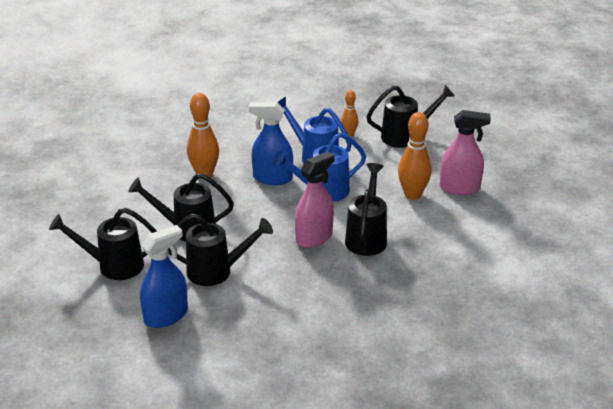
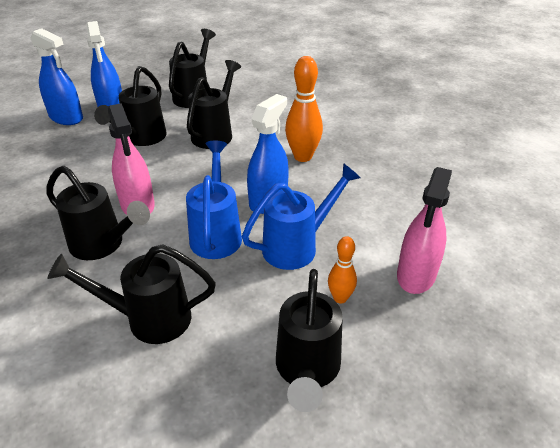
camera: 110 degrees right, 5 degrees up
(199, 343) = (66, 118): none -> blue spray bottle
(412, 195) = (149, 319): orange bowling pin -> black watering can
(459, 188) = (123, 387): pink spray bottle -> pink spray bottle (416, 275)

